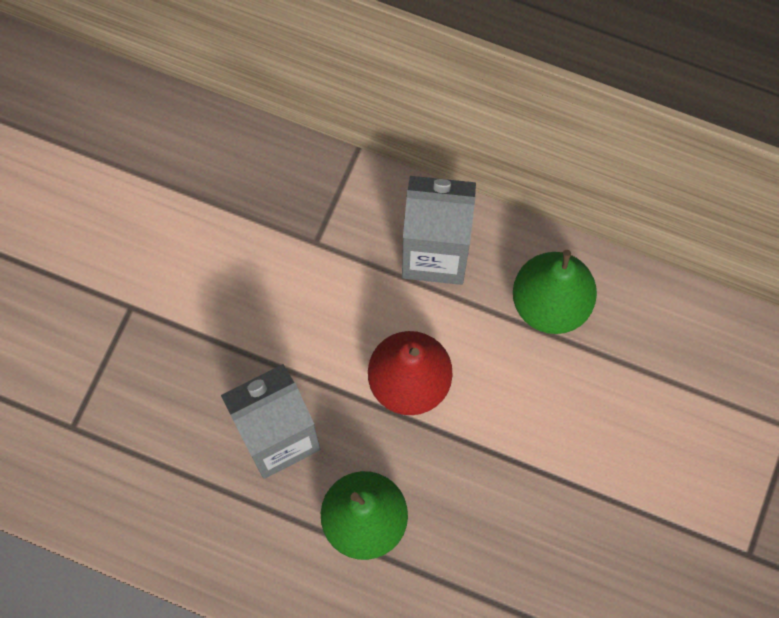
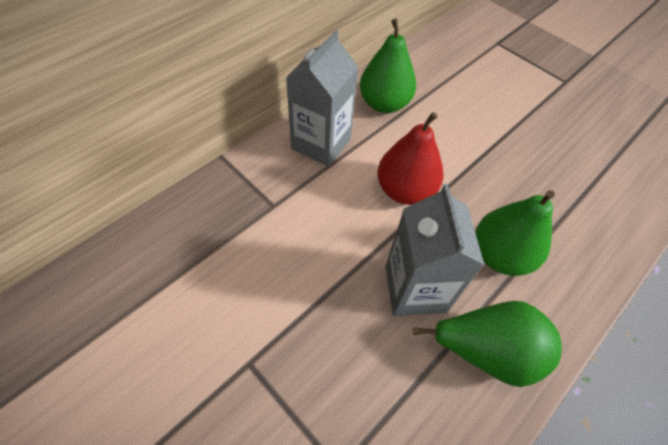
camera: 70 degrees left, 15 degrees down
(237, 531) = (486, 351): none -> green pear

